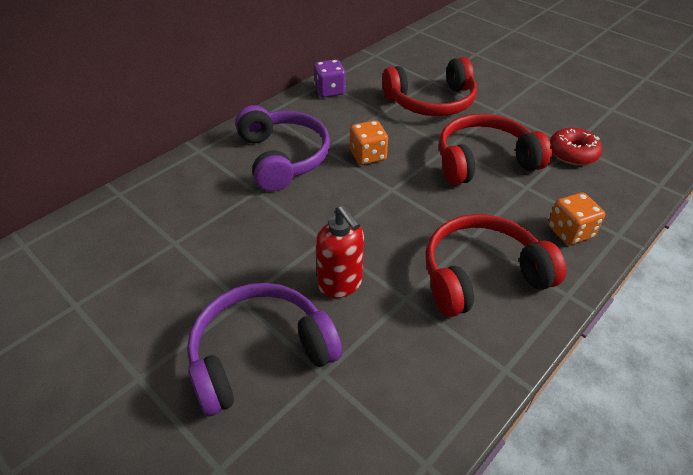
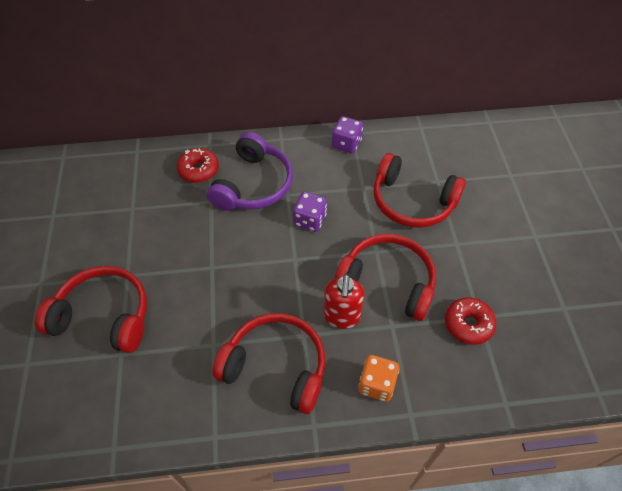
camera: 40 degrees right, 10 degrees up
(212, 174) = (199, 170): none -> red donut
(260, 353) = (104, 316): purple headphones -> red headphones
(340, 284) = (188, 305): red soap dispenser -> red soap dispenser (342, 317)
(368, 155) = (310, 220): orange dice -> purple dice

